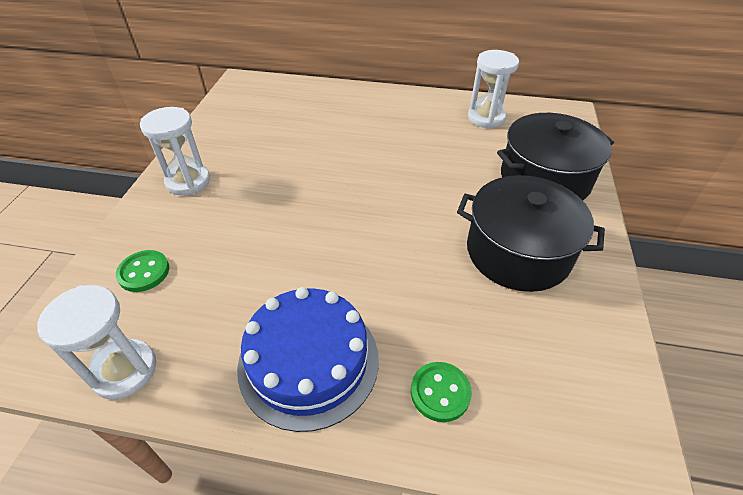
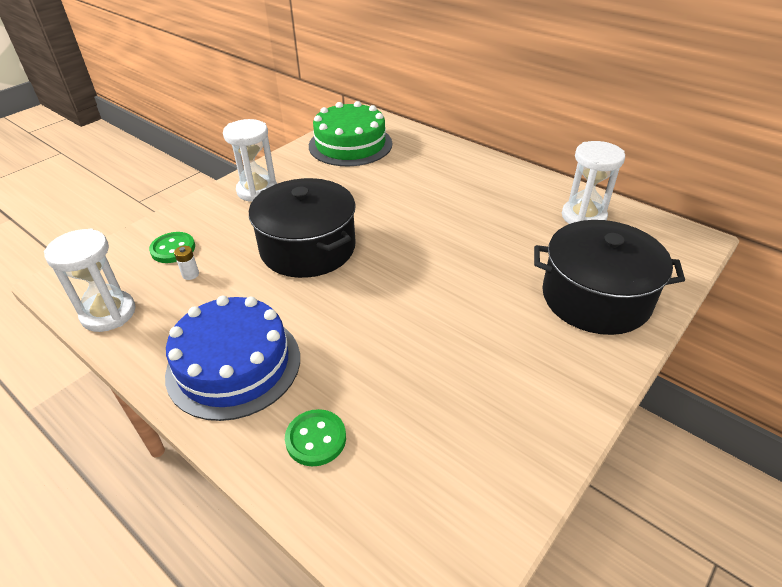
camera: 30 degrees right, 5 degrees down
(186, 291) = (190, 274): none -> white battery
(246, 110) = (350, 144): none -> green cake
(518, 252) = (498, 355): black pot -> black pot (308, 248)

